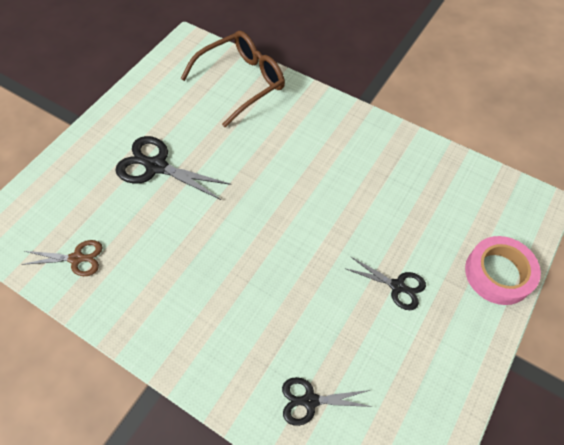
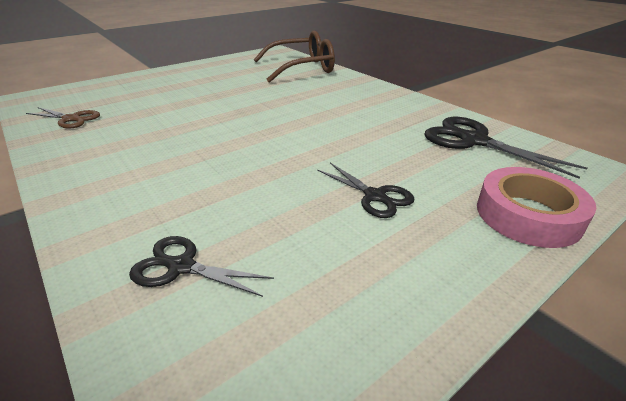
camera: 20 degrees right, 25 degrees down
(156, 166) = (192, 90): black scissors -> black scissors (474, 141)

